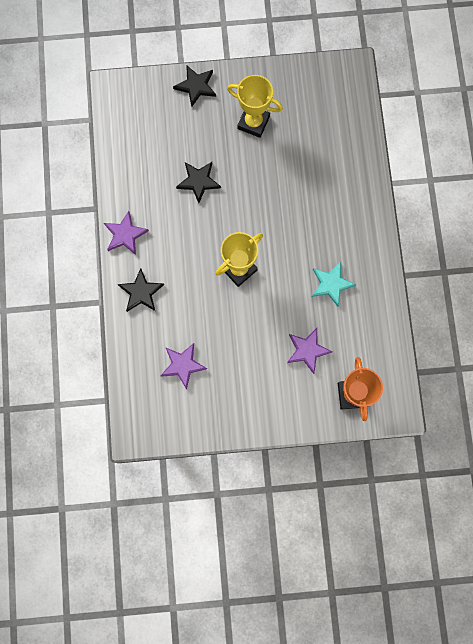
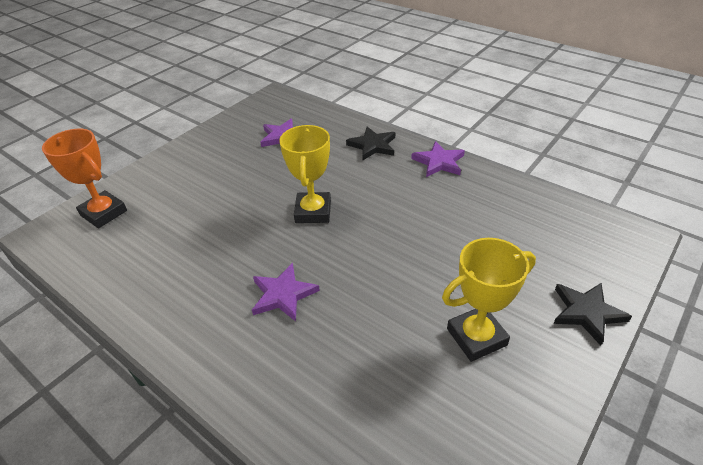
camera: 135 degrees right, 35 degrees down
(198, 181) = (443, 238): black star -> none
(307, 350) = (180, 210): purple star -> purple star (283, 294)
(331, 284) = (203, 268): turquoise star -> none

